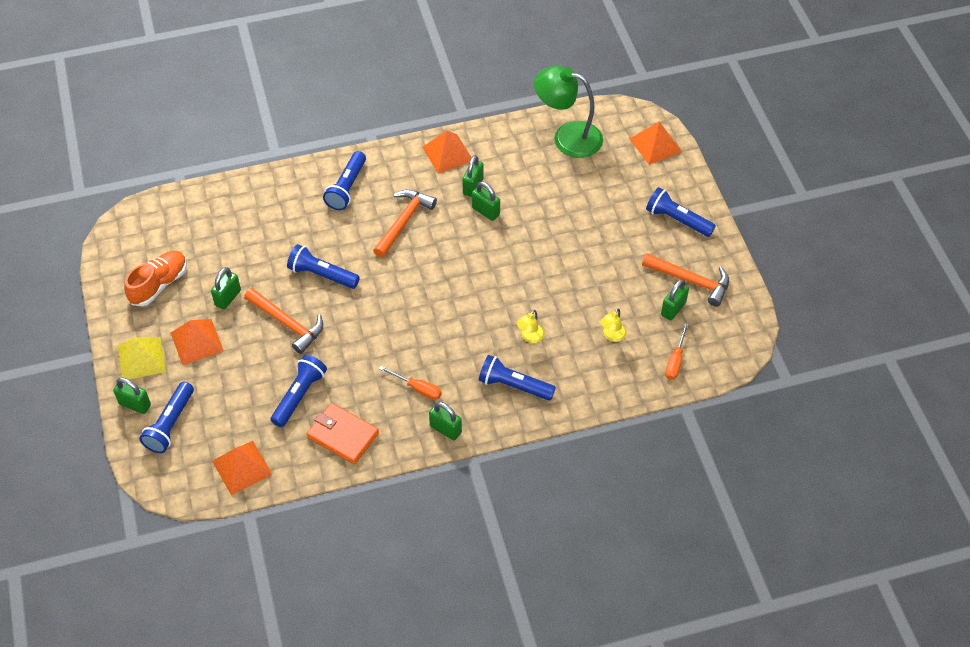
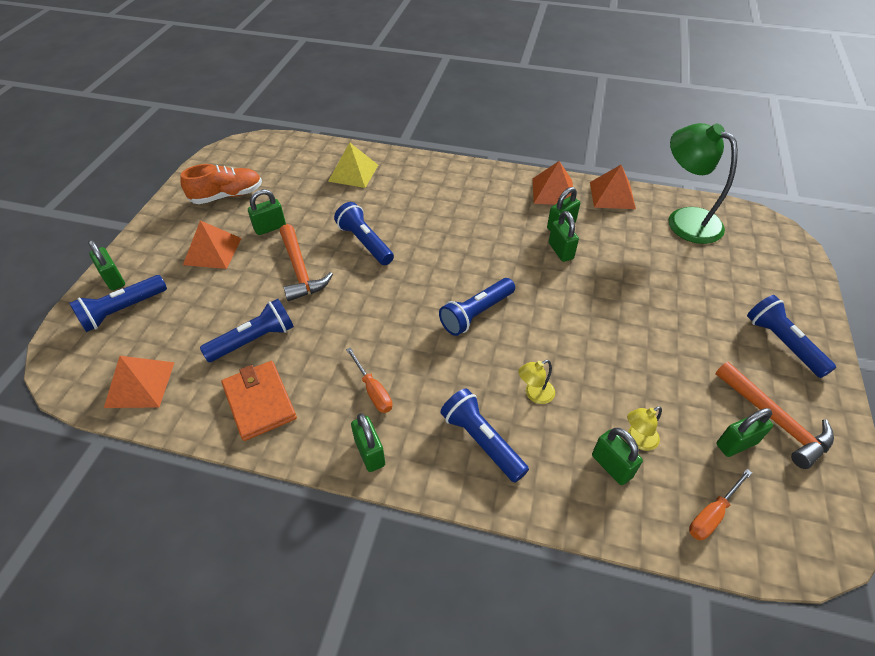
camera: 30 degrees right, 5 degrees down
(141, 358) = (157, 245): yellow pyramid -> yellow pyramid (353, 173)
(347, 188) = (441, 185): blue flashlight -> blue flashlight (476, 314)
(404, 222) = (473, 229): orange hammer -> none
(604, 361) = (611, 466): none -> green padlock
(655, 145) = (784, 260): orange pyramid -> orange pyramid (612, 195)

